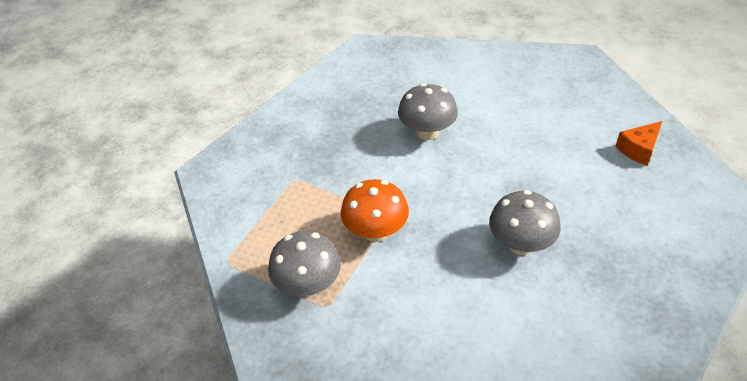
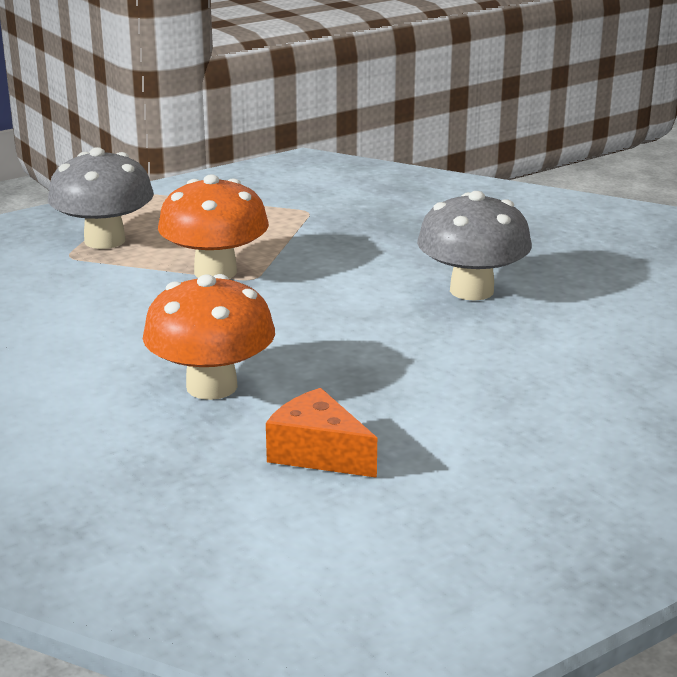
camera: 75 degrees right, 20 degrees down
(521, 244) = (211, 386): grey mushroom -> orange mushroom
(639, 149) = (547, 518): orange cheese -> orange cheese (318, 453)

